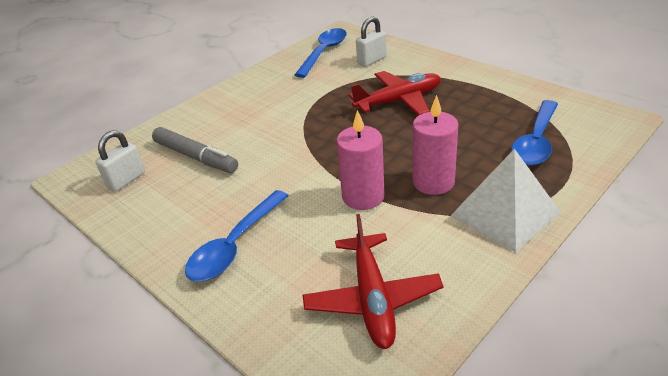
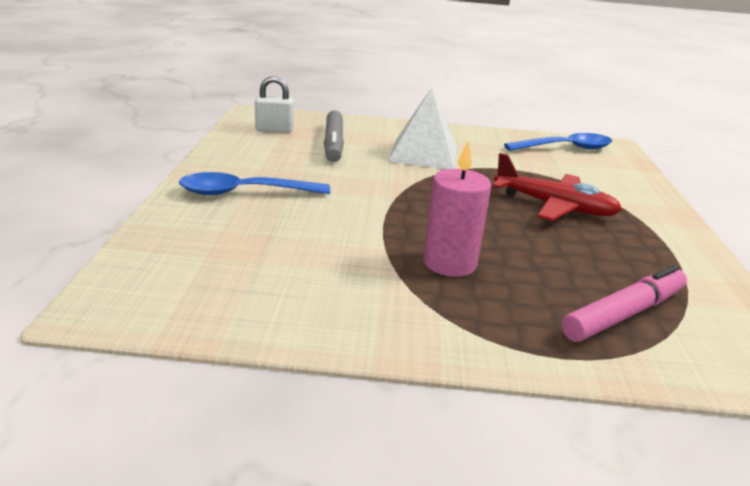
camera: 45 degrees right, 10 degrees down
(363, 196) = (376, 231): pink candle -> none
(372, 60) = (597, 173): white padlock -> none
(372, 299) = (239, 277): red plane -> none
(505, 213) = (456, 324): white pyramid -> white pyramid (423, 154)
(536, 141) = (623, 314): blue spoon -> pink marker

